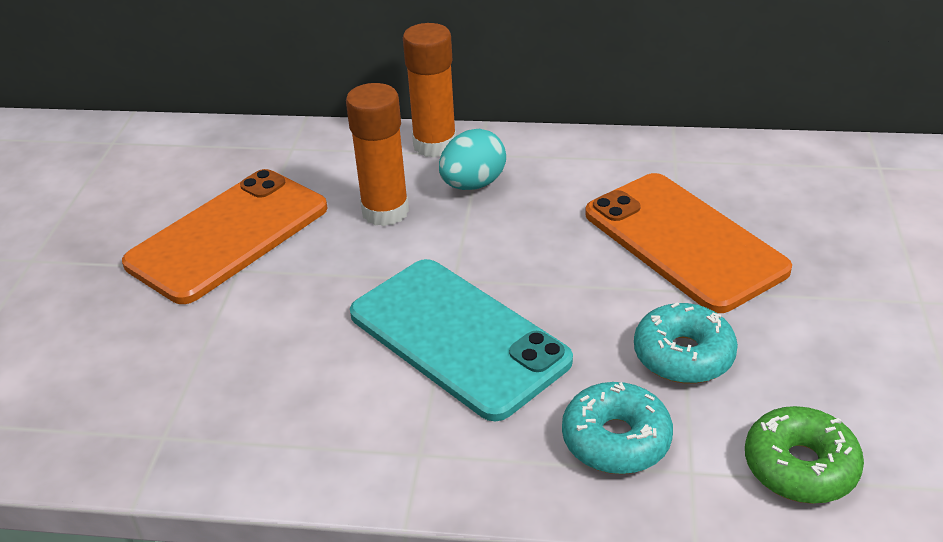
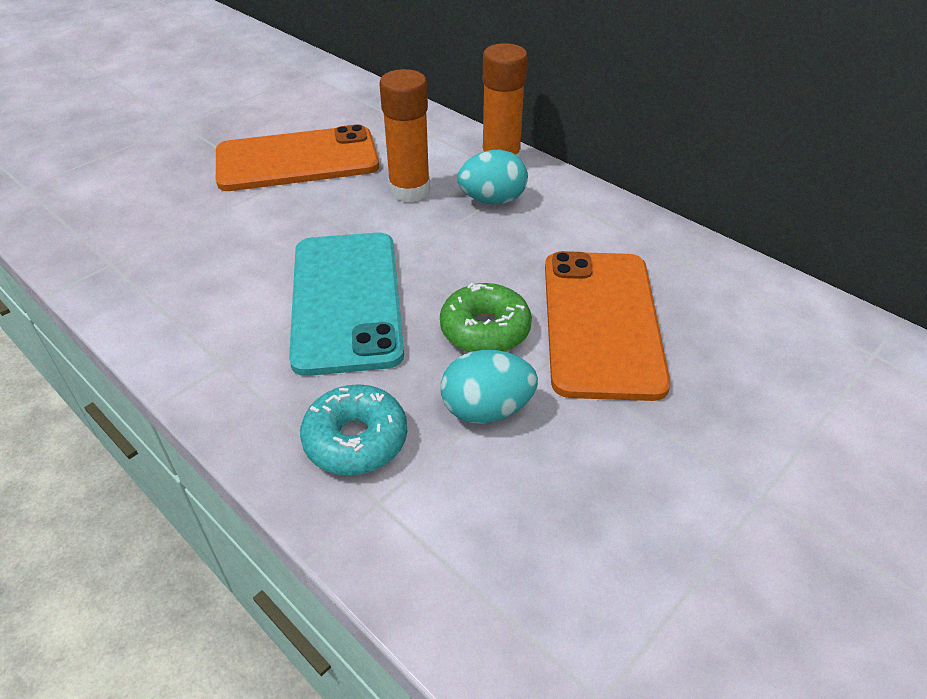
camera: 35 degrees right, 5 degrees up
(683, 355) = (487, 409): turquoise donut -> turquoise egg
(800, 466) = (465, 559): green donut -> green donut (485, 330)

